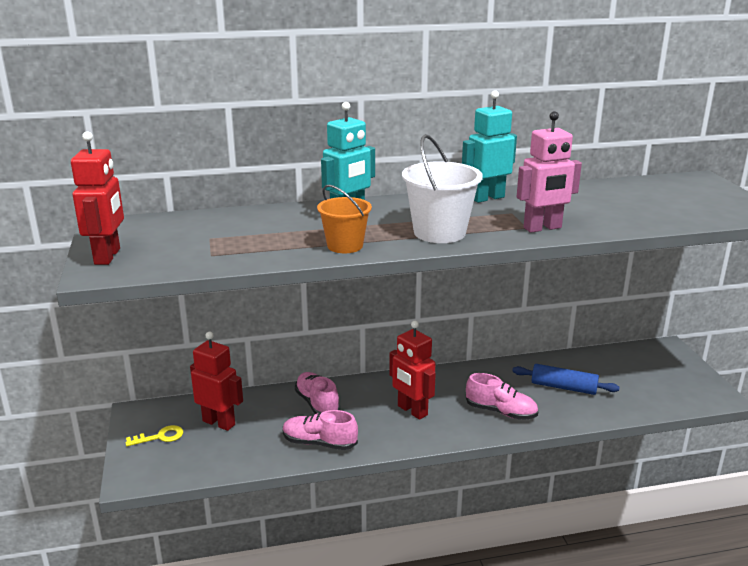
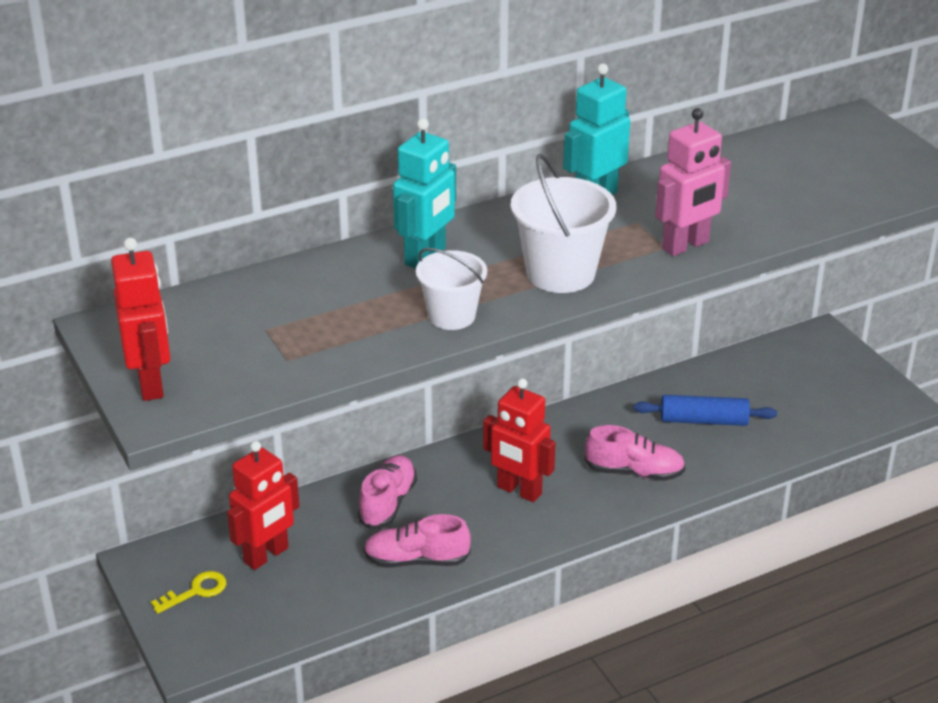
camera: 15 degrees left, 10 degrees up
(219, 422) = (266, 555): red robot -> red robot turned 120 degrees clockwise
(317, 404) = (388, 503): pink shoe -> pink shoe turned 60 degrees clockwise
(345, 246) = (451, 316): orange bucket -> white bucket

